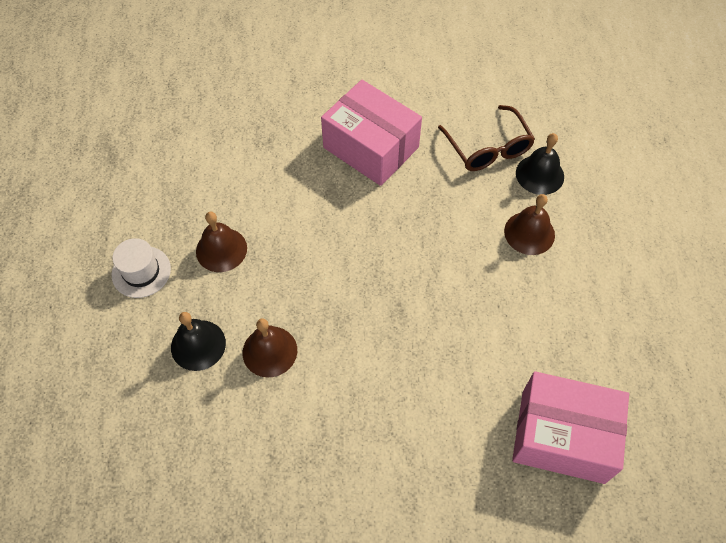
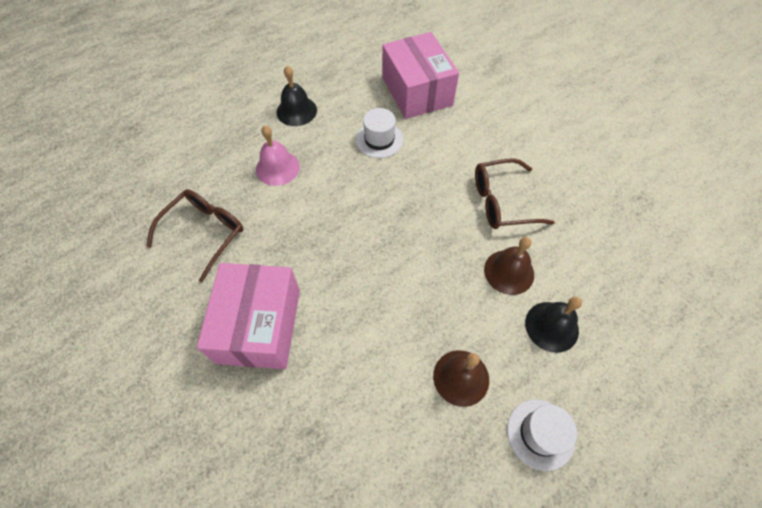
camera: 125 degrees left, 0 degrees up
(343, 406) = (501, 202): none -> brown glasses
(508, 344) = (379, 139): none -> white hat
(529, 233) = (277, 168): brown bell -> pink bell
(539, 174) = (214, 186): black bell -> black bell (296, 111)

